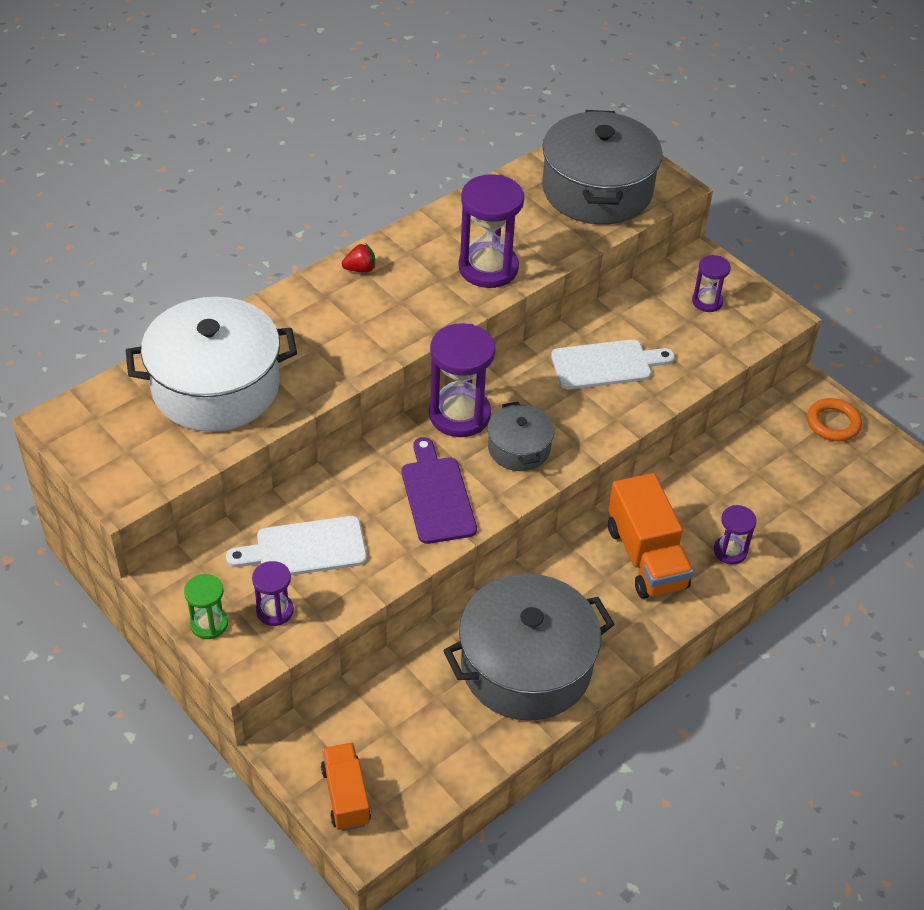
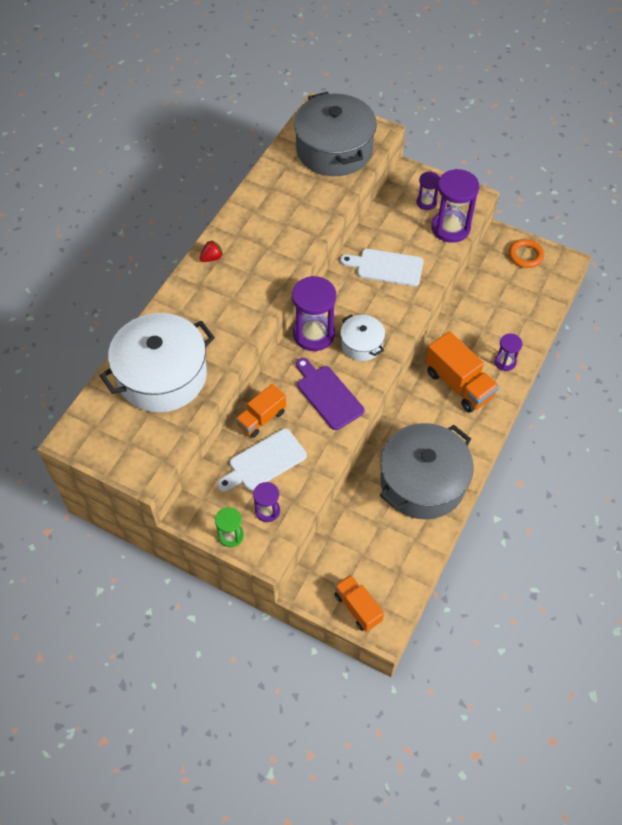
camera: 20 degrees left, 10 degrees up
(331, 494) = (261, 418): none -> orange truck
(488, 268) = (293, 229): purple hourglass -> purple hourglass (450, 228)
(519, 448) = (361, 344): grey pot -> white pot
(606, 364) = (386, 267): white cutting board -> white cutting board turned 135 degrees counterclockwise

